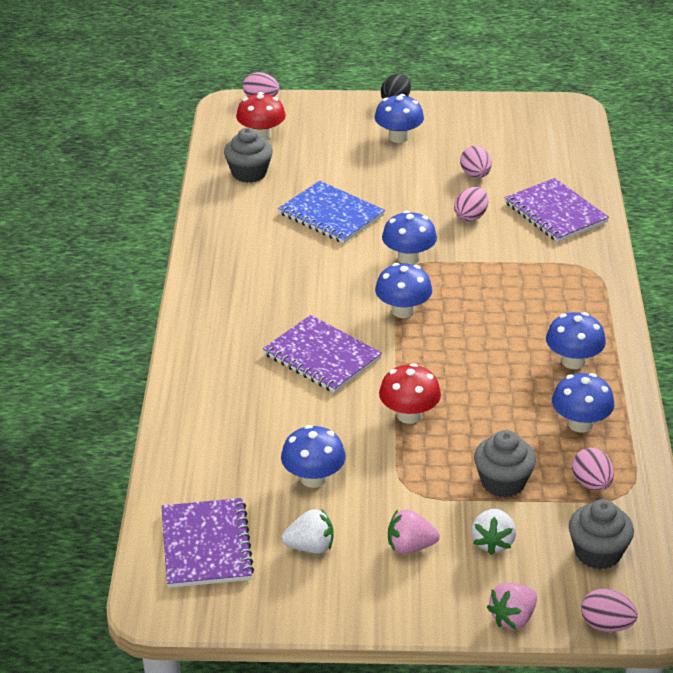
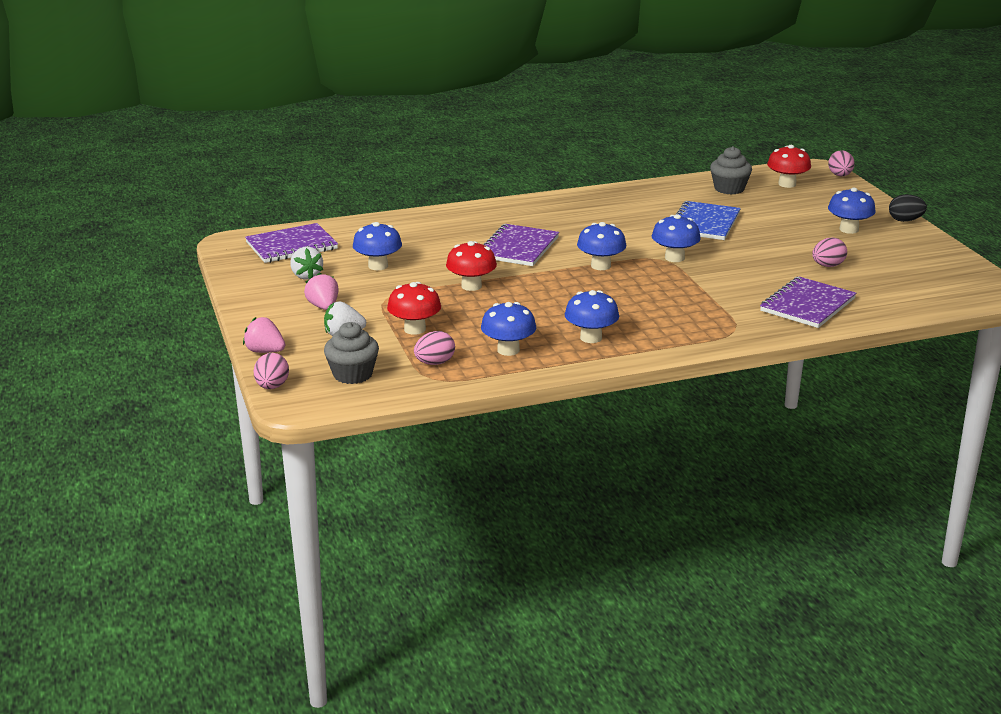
camera: 70 degrees right, 10 degrees down
(471, 217) = (760, 272): pink egg -> none
(503, 482) = (415, 329): grey cupcake -> red mushroom

